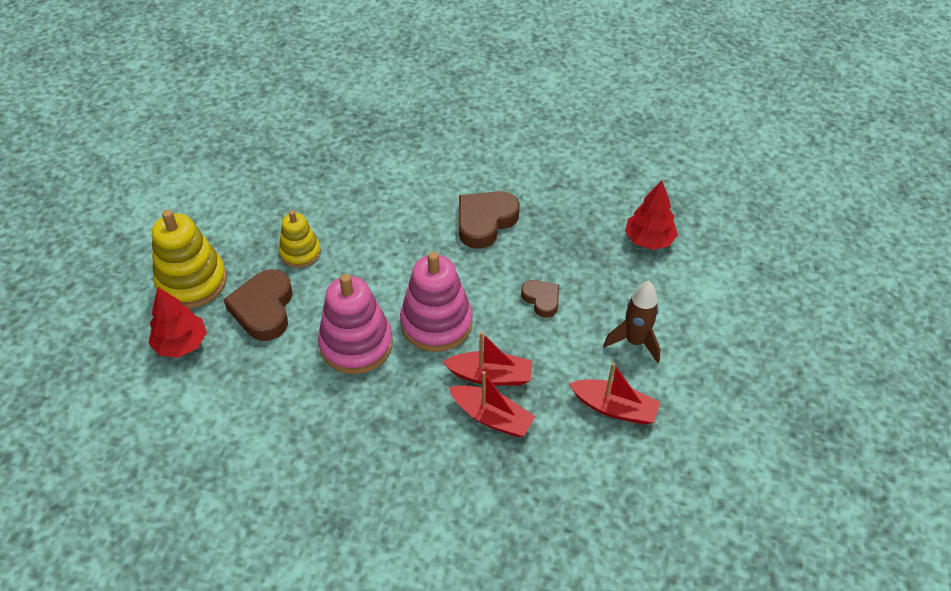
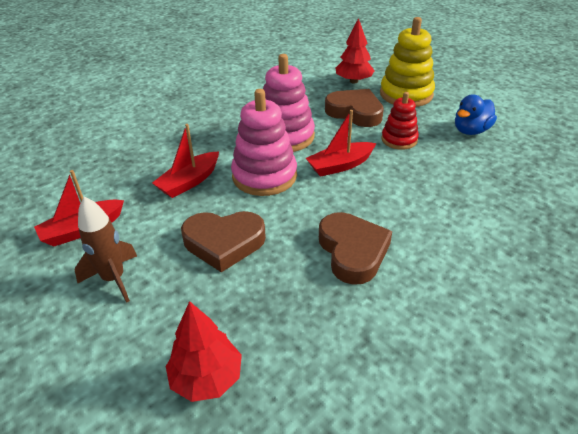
camera: 125 degrees right, 10 degrees down
(248, 208) = (471, 131): none -> blue duck
(300, 252) = (399, 139): yellow stacking toy -> red stacking toy
(492, 417) = (158, 168): red boat -> red boat (340, 165)
(541, 299) = (224, 243): brown heart -> brown heart, size x1.73

